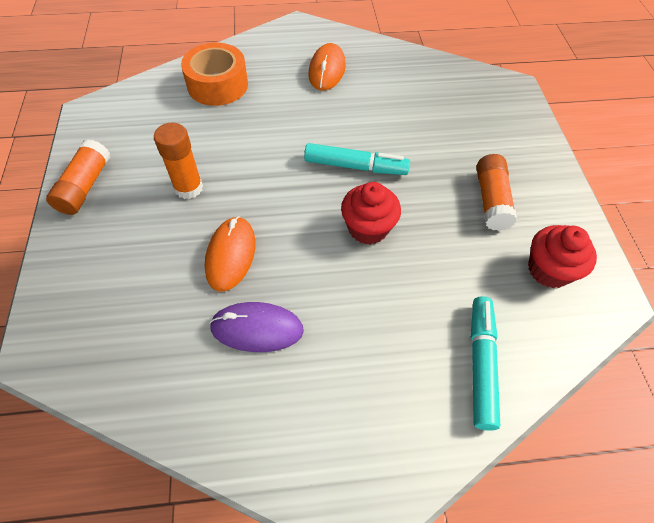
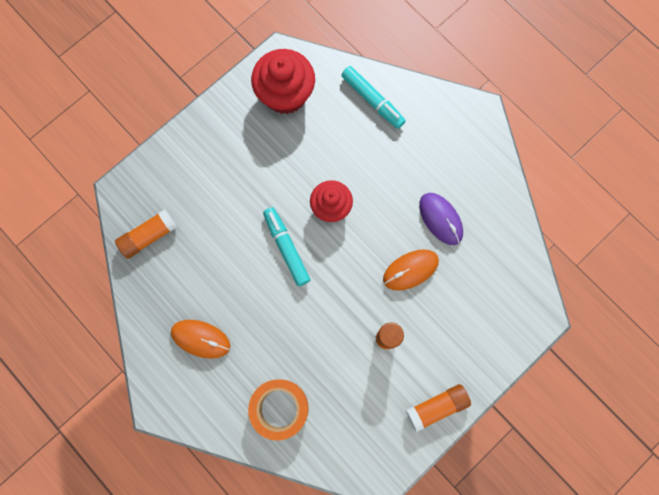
camera: 125 degrees left, 20 degrees up
(327, 70) = (200, 339): orange mouse -> orange mouse turned 45 degrees clockwise
(480, 364) = (372, 100): turquoise marker -> turquoise marker turned 105 degrees counterclockwise
(491, 200) = (253, 150): orange glue stick -> orange glue stick (148, 236)
(548, 270) = (285, 94): red cupcake -> red cupcake, size x1.52

